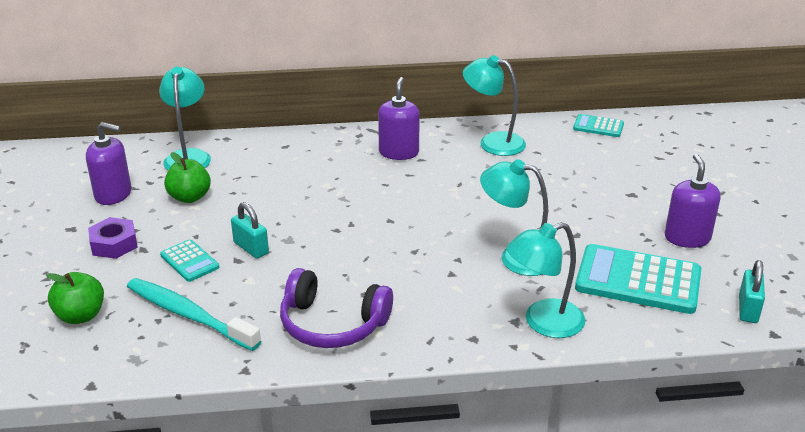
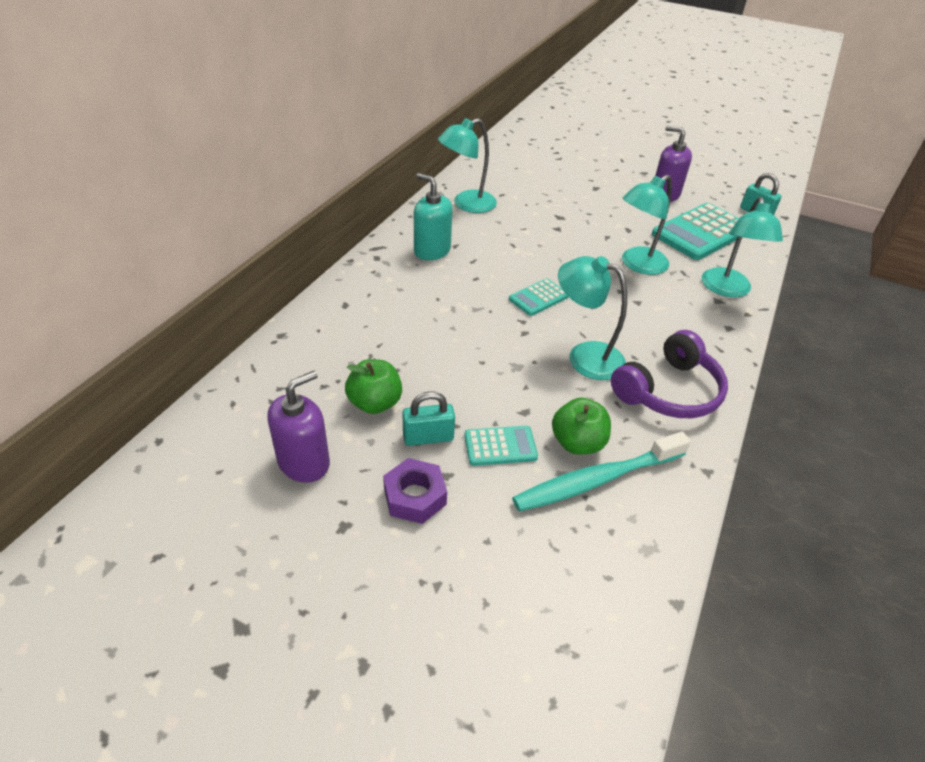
camera: 60 degrees left, 10 degrees up
(80, 316) = (540, 573): green apple -> green apple (577, 443)
(188, 156) = (287, 374): turquoise lamp -> turquoise lamp (585, 356)
(251, 248) = (511, 395): turquoise padlock -> turquoise padlock (428, 437)
(399, 152) = (432, 251): purple soap dispenser -> turquoise soap dispenser
(598, 126) = (494, 158): turquoise calculator -> turquoise calculator (538, 298)

